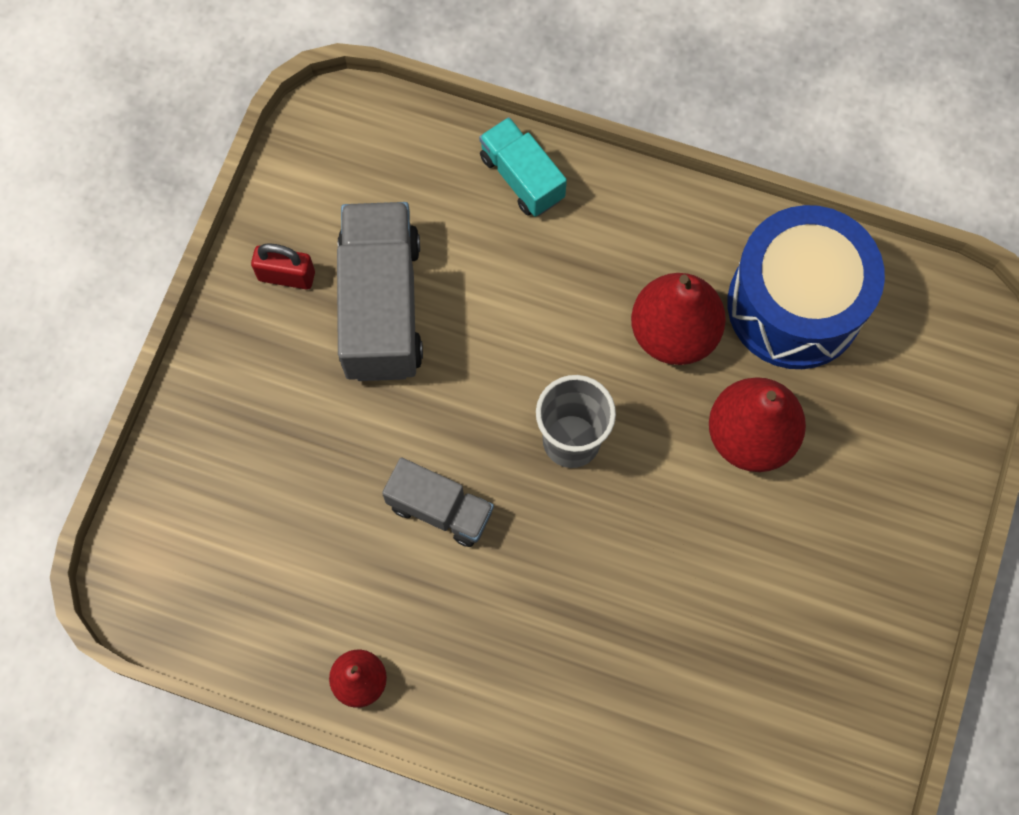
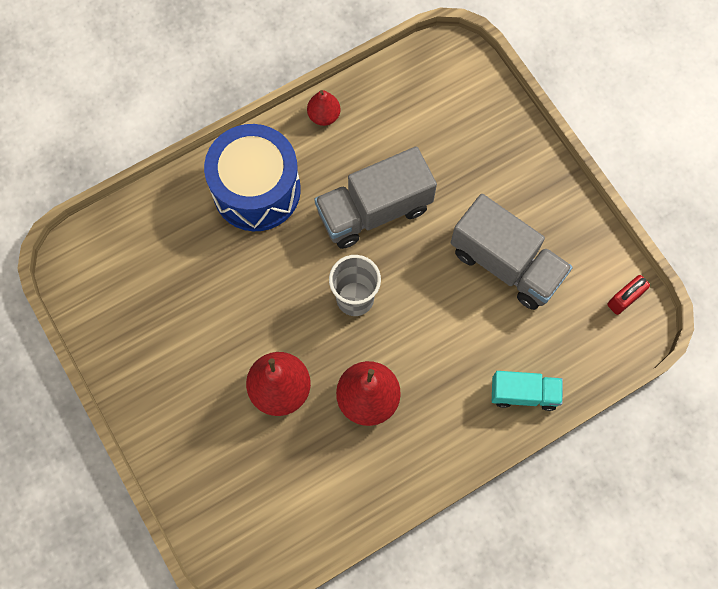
camera: 130 degrees right, 0 degrees up
(286, 276) = (561, 231): red padlock -> red padlock (624, 299)
(440, 509) = (374, 210): grey truck -> grey truck, size x1.73
(794, 305) = (328, 477): blue drum -> blue drum (256, 190)

